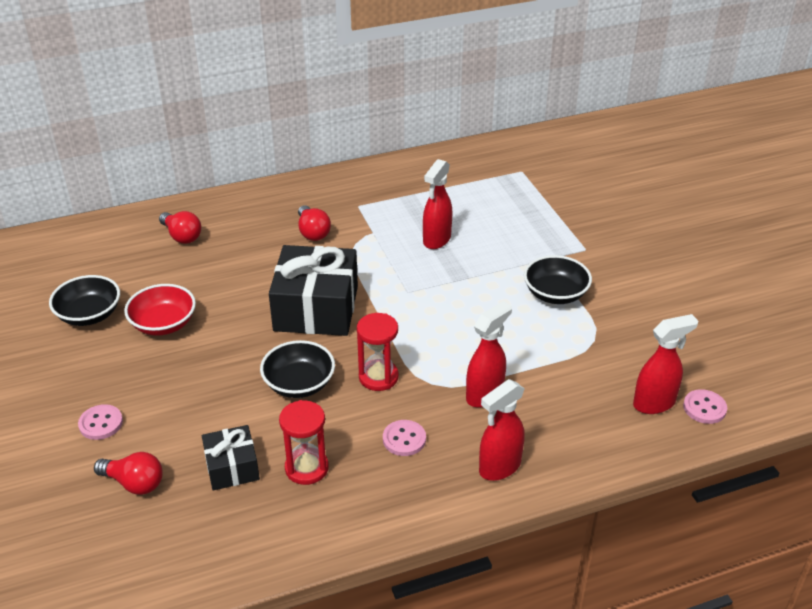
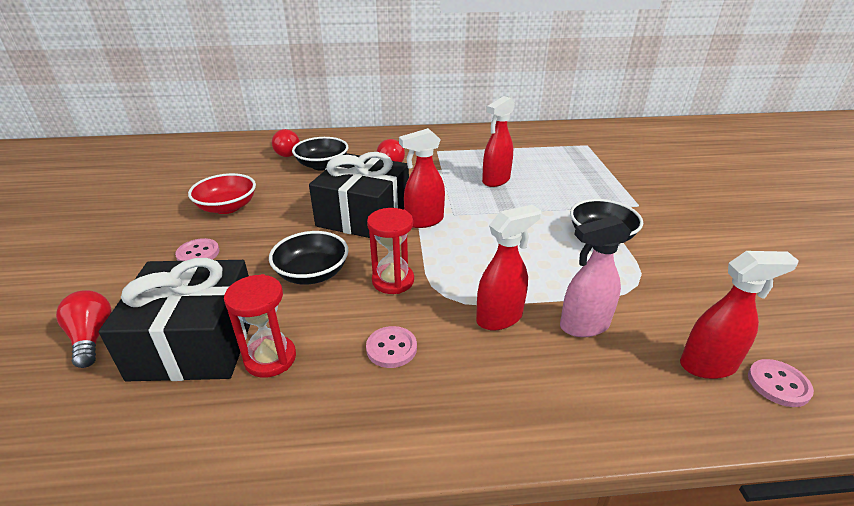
camera: 15 degrees right, 5 degrees down
(89, 315) = (175, 192): black bowl -> black bowl (322, 165)
(101, 423) = (111, 276): pink button -> pink button (198, 253)
(134, 483) = (92, 337): red light bulb -> red light bulb turned 150 degrees counterclockwise
(232, 467) = (196, 341): black gift -> black gift, size x1.87
(499, 467) = (492, 405): red spray bottle -> red spray bottle (424, 221)
(555, 388) = (583, 326): none -> pink spray bottle

